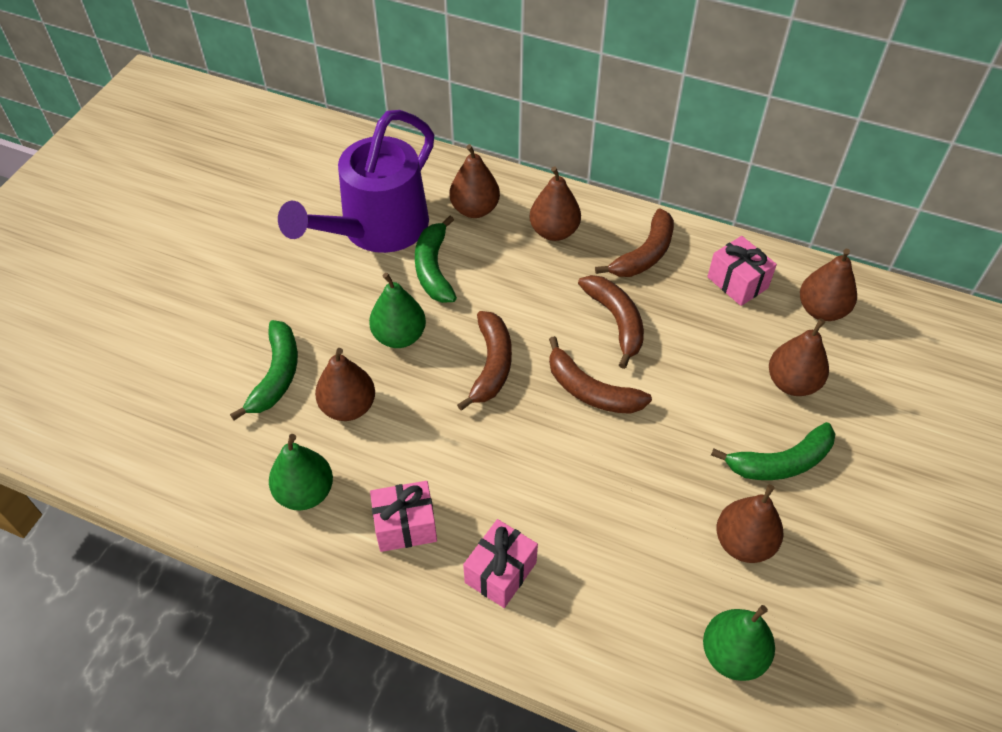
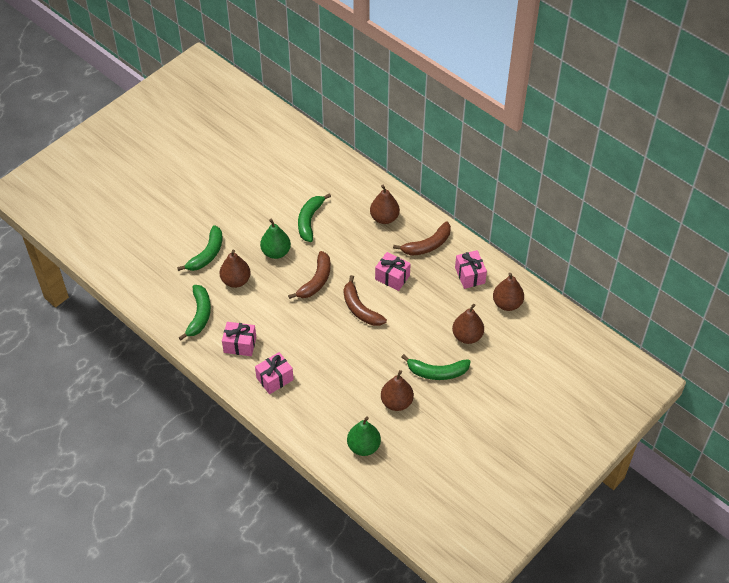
camera: 20 degrees right, 0 degrees up
(305, 492) = (199, 315): green pear -> green banana
(376, 229) = (288, 189): purple watering can -> none
(475, 209) = (347, 193): brown pear -> none
(616, 321) = (392, 277): brown banana -> pink gift

